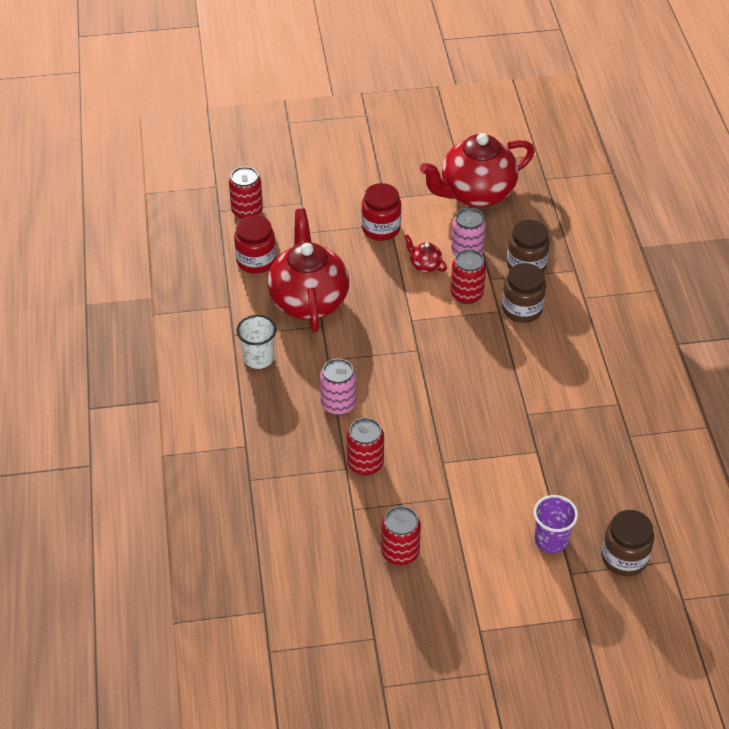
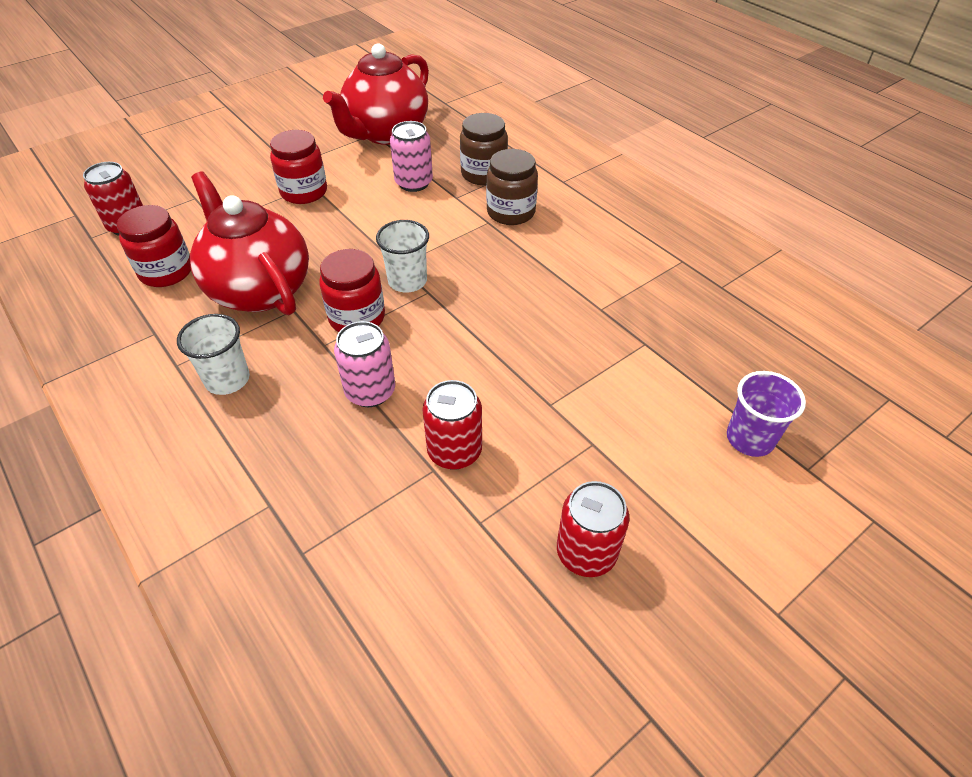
camera: 30 degrees left, 0 degrees up
(359, 349) = (357, 317): none -> red jar
(409, 336) = (407, 281): none -> white cup
(425, 265) = (377, 208): red teapot -> none
(466, 294) = (442, 219): red can -> none
(624, 558) = (843, 419): brown jar -> none

